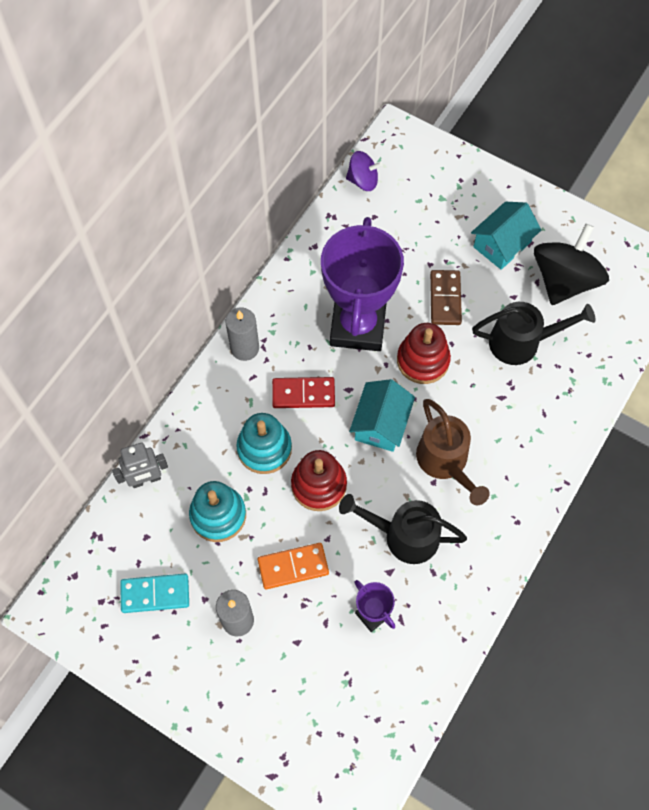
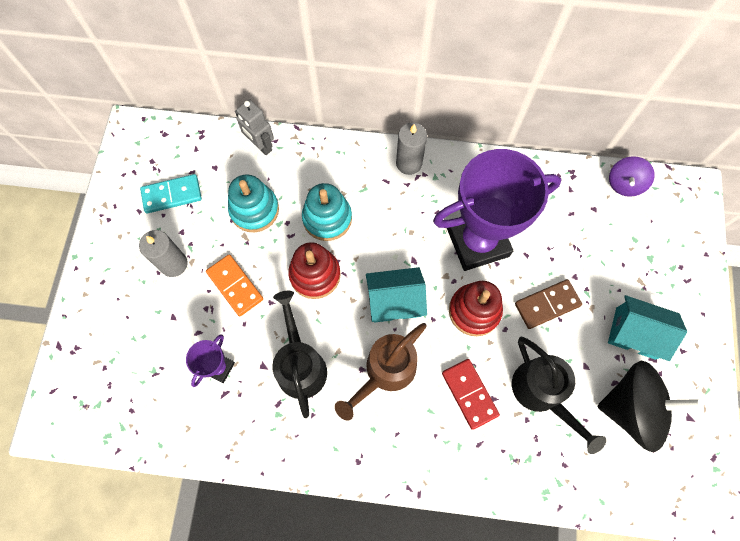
camera: 65 degrees right, 5 degrees up
(155, 594) = (172, 195): turquoise domino -> turquoise domino turned 75 degrees counterclockwise
(303, 394) = (391, 226): red domino -> red domino (469, 394)
(363, 181) = (624, 184): purple spinning top -> purple spinning top turned 45 degrees clockwise

